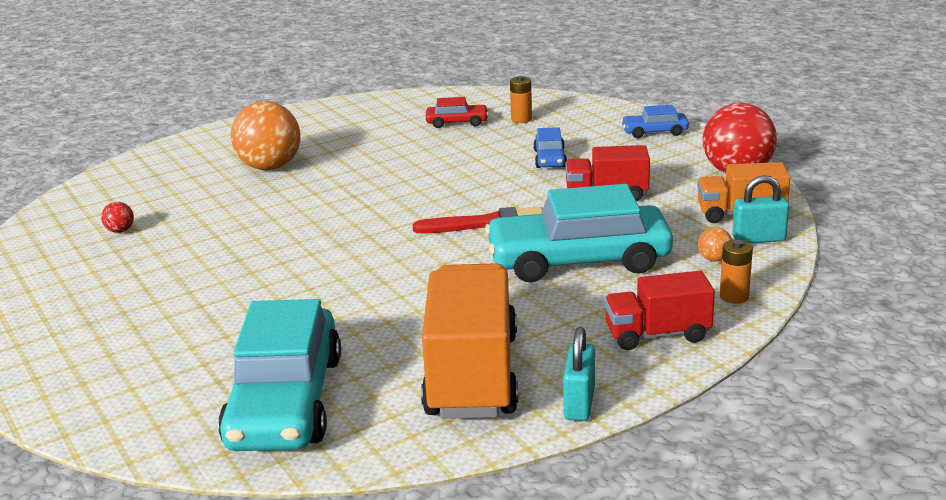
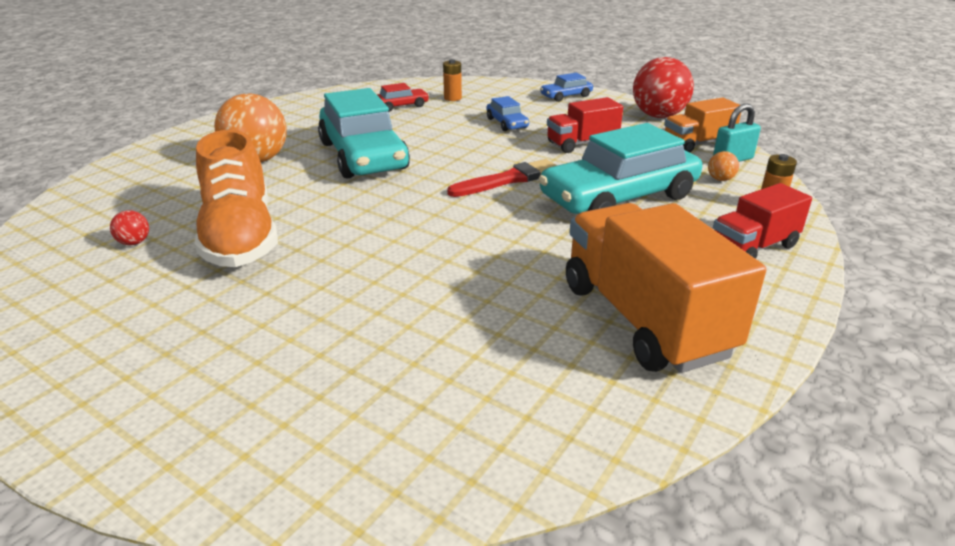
camera: 25 degrees left, 5 degrees up
(203, 240) = (240, 237): none -> orange shoe
(285, 401) = (484, 394): turquoise car -> turquoise car (363, 156)
(579, 403) = (767, 325): turquoise padlock -> none

